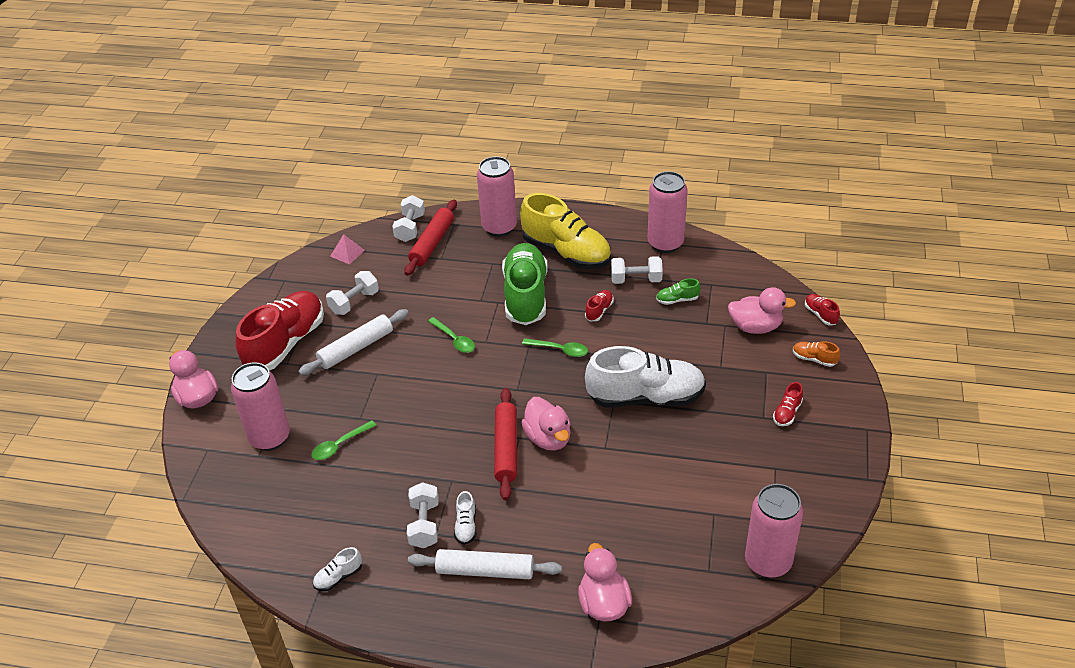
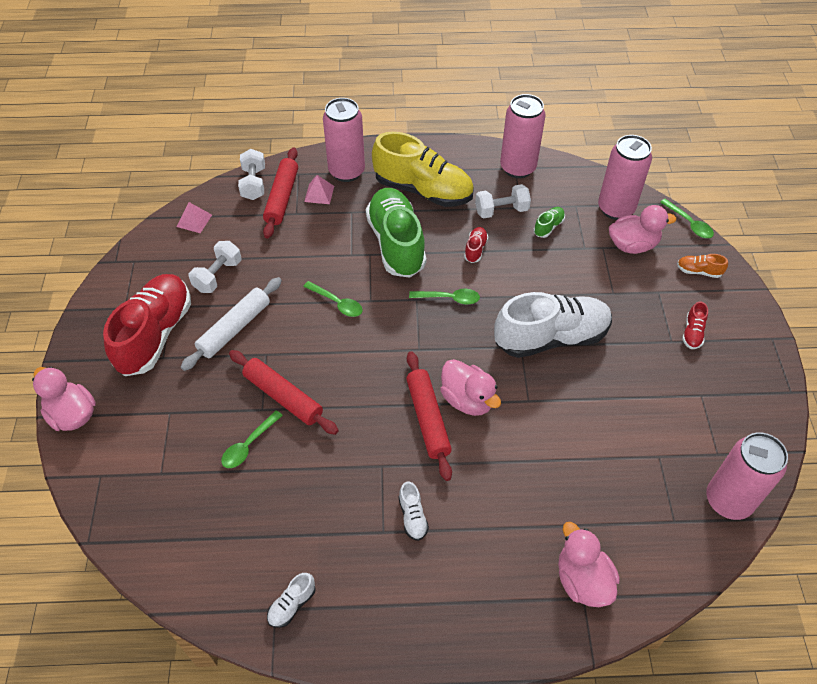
camera: 15 degrees left, 10 degrees up
(270, 437) = (168, 449): pink can -> pink can (616, 209)
(382, 410) = (283, 397): none -> red rolling pin
(424, 524) = (368, 523): white dumbbell -> none
(467, 244) = (319, 194): none -> pink pyramid
(485, 570) = (448, 566): white rolling pin -> none
(677, 300) = (548, 227): green shoe -> green shoe turned 150 degrees clockwise
(820, 314) = (689, 223): red shoe -> green spoon

